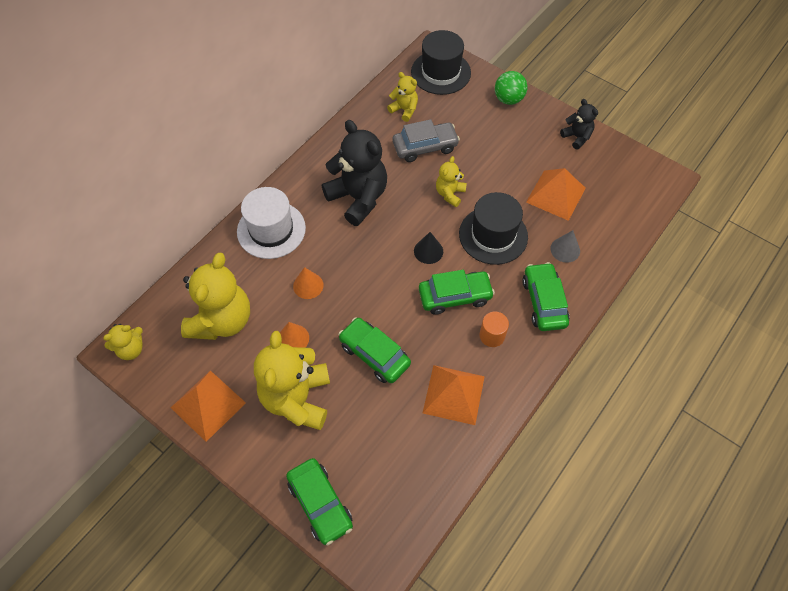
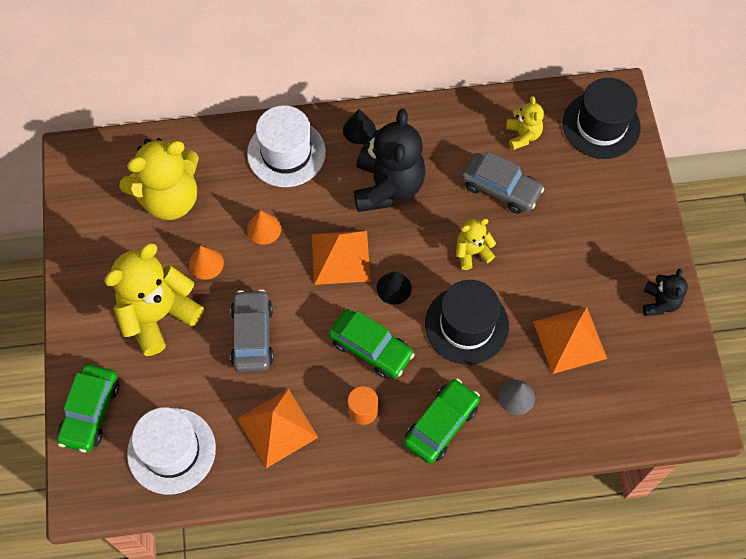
camera: 45 degrees right, 5 degrees up
(131, 349) = (84, 162): yellow teddy bear -> none
(208, 405) = (92, 259): orange pyramid -> orange pyramid (340, 257)
(303, 180) = (359, 130): none -> black cone
(374, 354) = (252, 335): green car -> grey car
(404, 474) = (171, 451): none -> white hat
(508, 99) = (636, 207): green ball -> none

